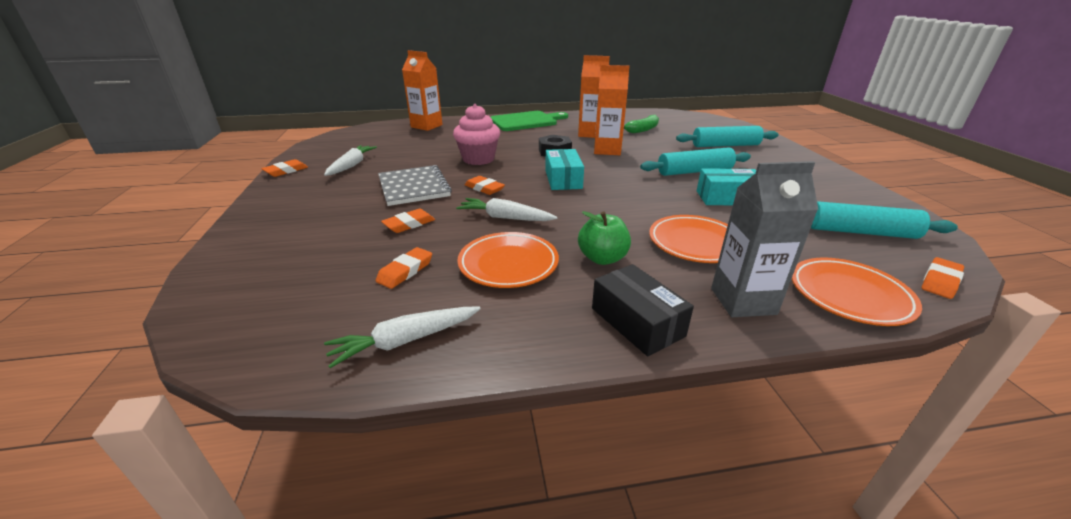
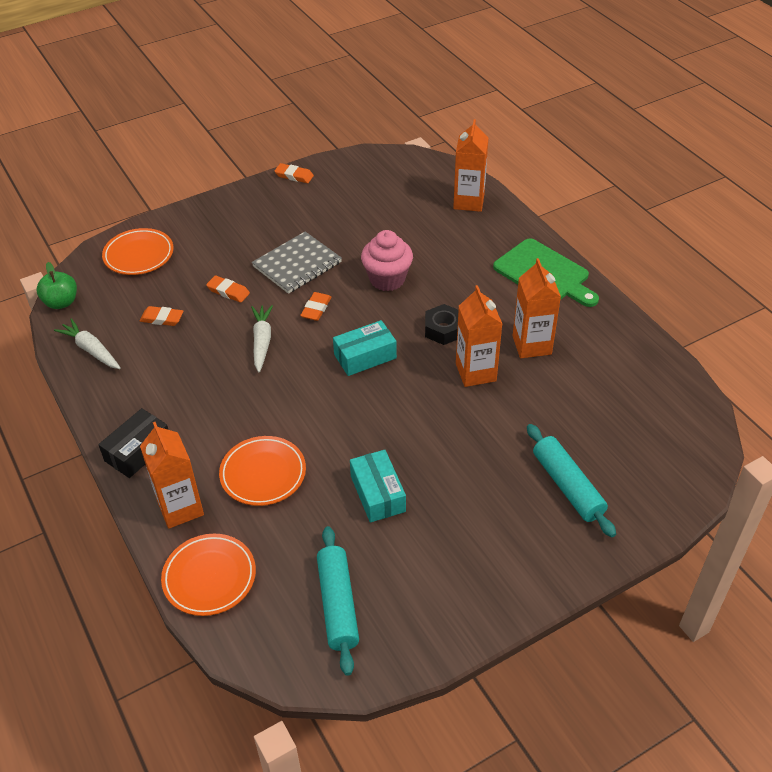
camera: 70 degrees right, 15 degrees up
(351, 165) = (325, 205): white carrot -> none
(508, 264) = (188, 367): orange plate -> orange plate (139, 255)
(602, 258) = (215, 417): green apple -> green apple (61, 302)
(642, 130) = (583, 391): green banana -> none
(694, 171) = (446, 460): turquoise rolling pin -> none
(743, 301) = (180, 508): grey carton -> orange carton
(940, 281) = (255, 649): orange eraser -> none

